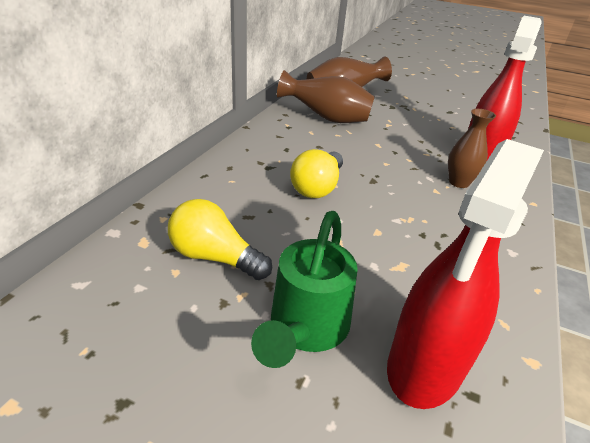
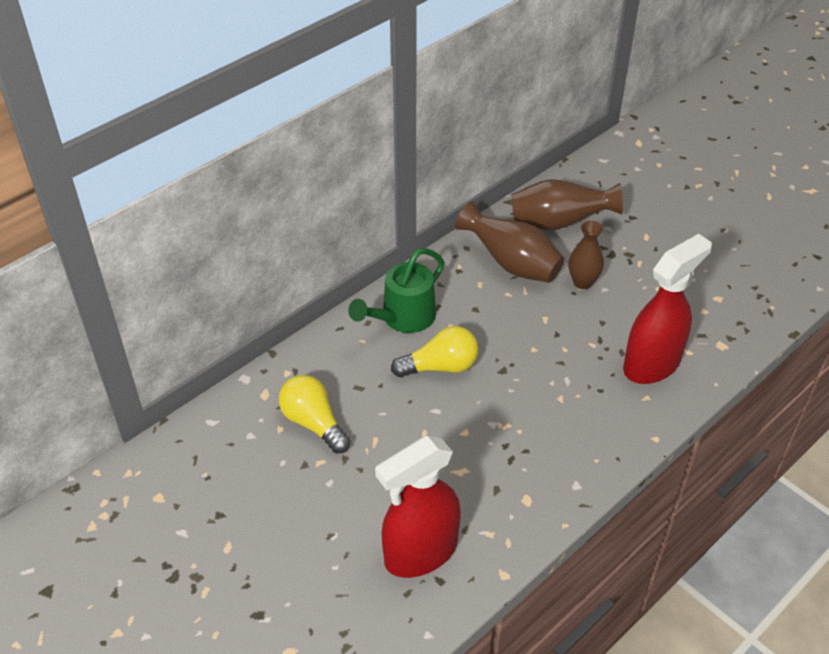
camera: 25 degrees right, 10 degrees up
(305, 328) = (353, 501): green watering can -> green watering can (402, 318)
(317, 187) = (440, 367): yellow light bulb -> yellow light bulb turned 150 degrees counterclockwise
(459, 182) = (594, 393): brown vase -> brown vase (583, 282)

